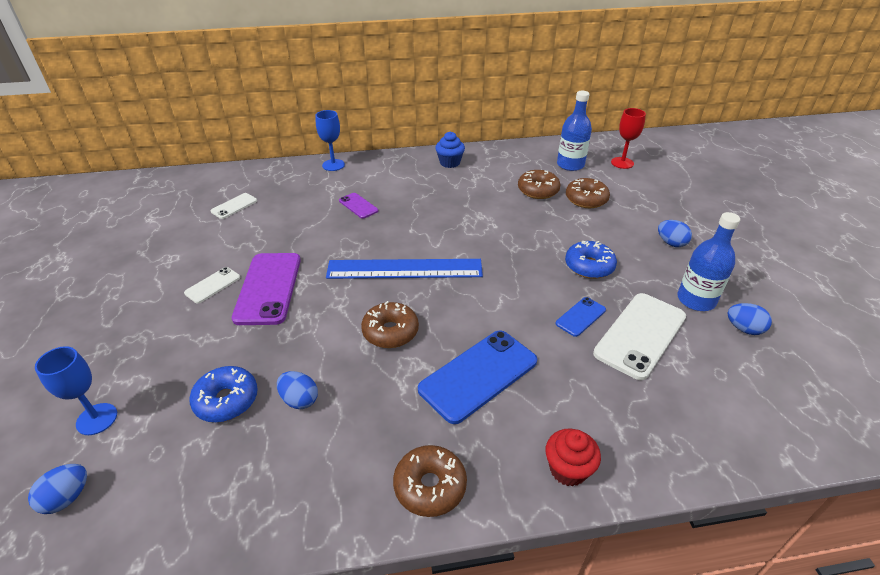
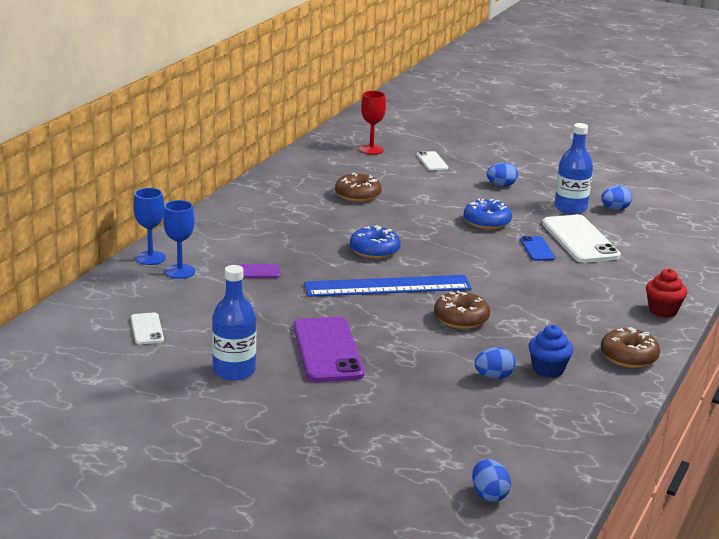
camera: 55 degrees left, 15 degrees down
(97, 419) = (409, 467): blue goblet -> blue goblet (180, 271)
(212, 285) = (282, 374): white phone -> white phone (432, 161)
(226, 400) = (457, 406): blue donut -> blue donut (374, 250)
(268, 288) = (327, 350): purple phone -> purple phone turned 45 degrees clockwise
(404, 269) = (387, 286): blue ruler -> blue ruler turned 45 degrees clockwise
(449, 163) = (247, 208): blue cupcake -> blue cupcake (548, 370)
(478, 375) = (550, 305): blue phone -> none
(570, 165) = (340, 167): blue bottle -> blue bottle (234, 371)
(586, 199) = (401, 185): brown donut -> none

